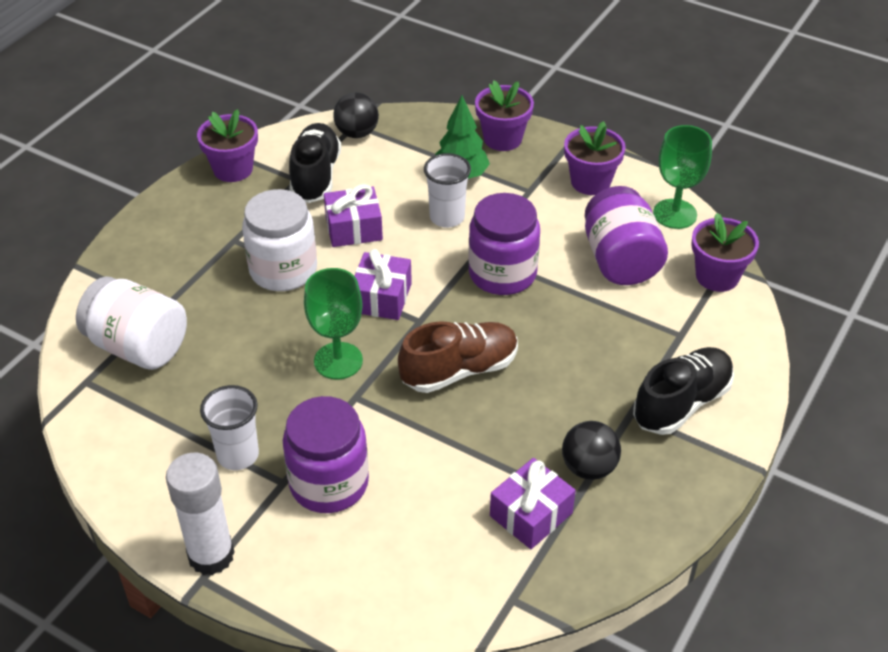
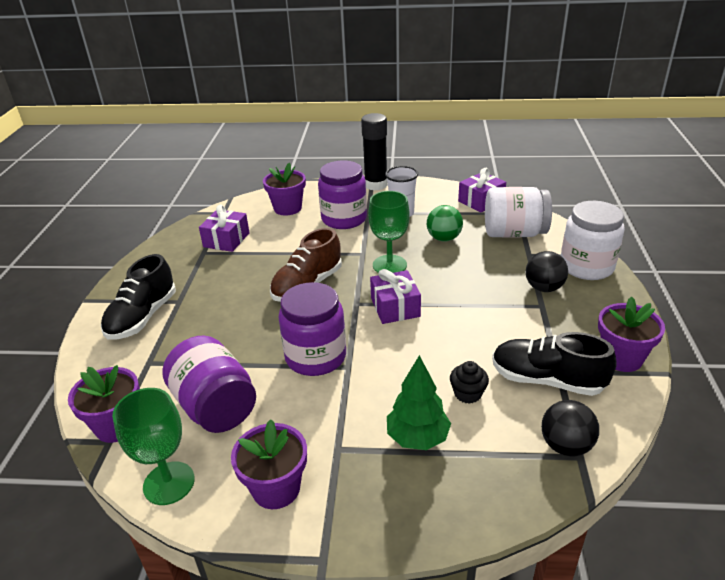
camera: 155 degrees right, 10 degrees down
(211, 555) = (376, 185): white glue stick -> black glue stick
(231, 377) = (444, 238): none -> green ball
(283, 270) = (482, 299): white jar -> white jar (586, 266)
(315, 176) = (547, 380): black shoe -> black shoe turned 135 degrees clockwise
(354, 228) = (464, 347): purple gift -> purple gift (481, 201)
(391, 190) = (467, 393): none -> black cupcake
(447, 217) = (396, 387): white cup -> none
(502, 139) = (408, 510): purple flower pot -> purple flower pot (287, 208)
(589, 467) = (199, 267): black ball -> black ball (544, 288)

